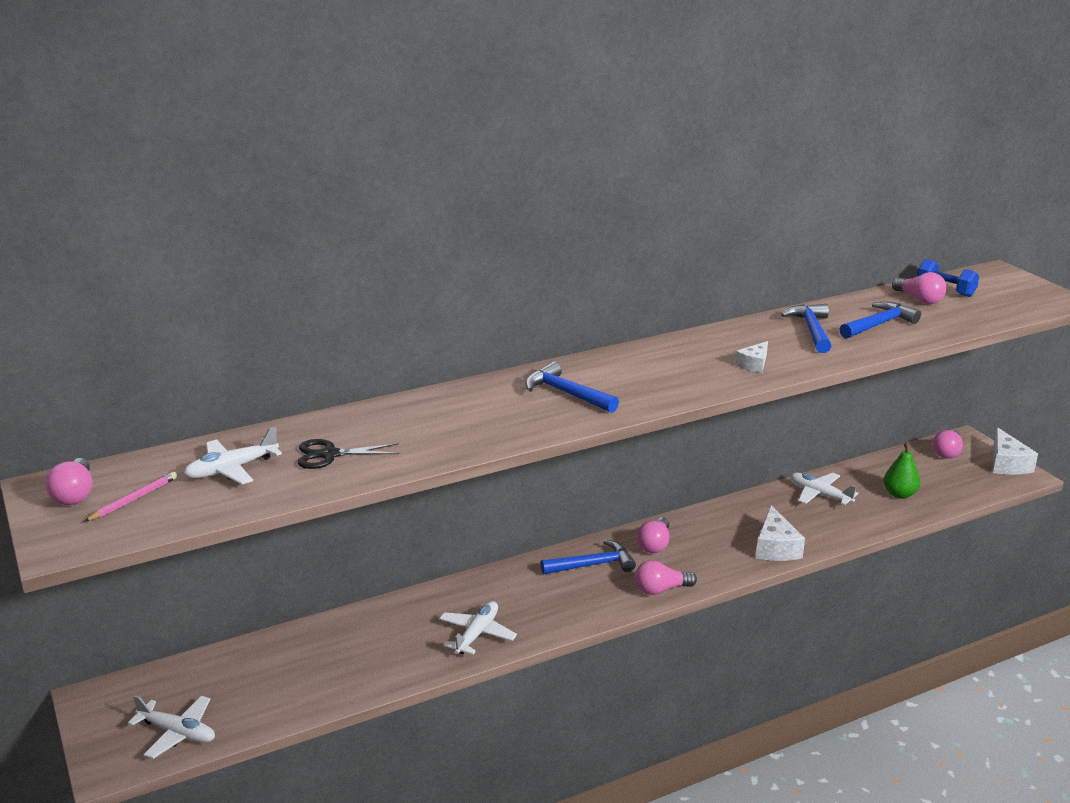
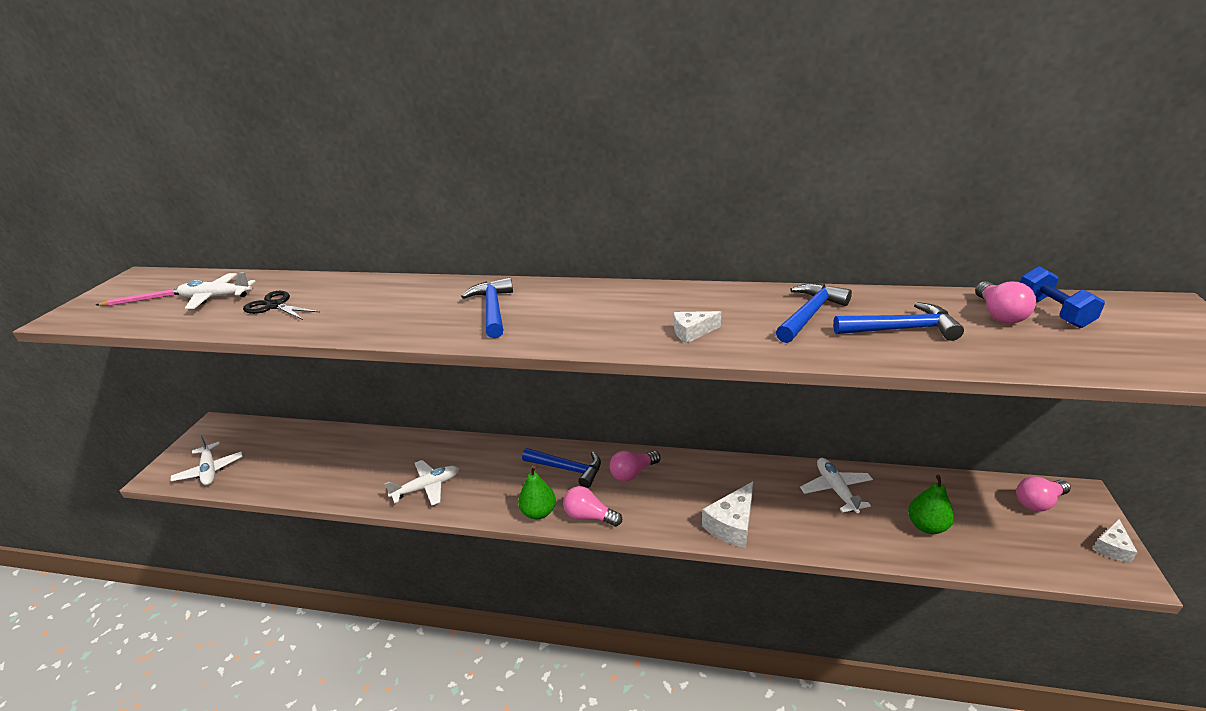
camera: 40 degrees right, 5 degrees up
(75, 494) = (134, 286): pink light bulb -> none
(613, 605) = (539, 512): none -> green pear
(1007, 464) = (1111, 547): white cheese -> white cheese, size x0.59

